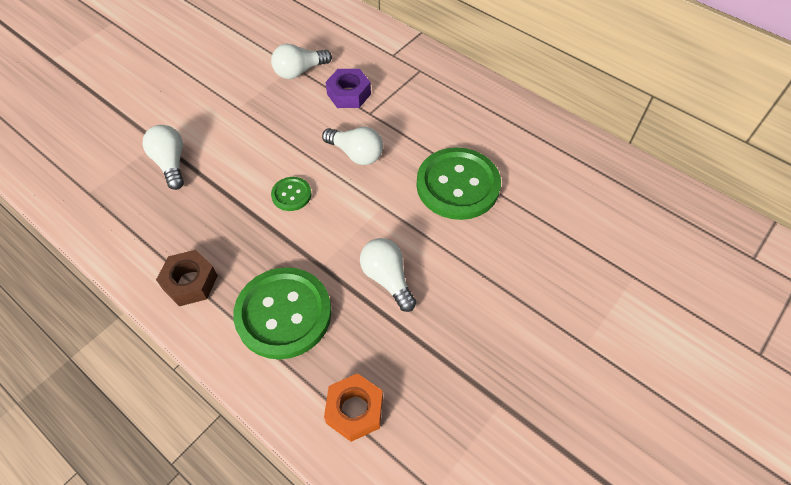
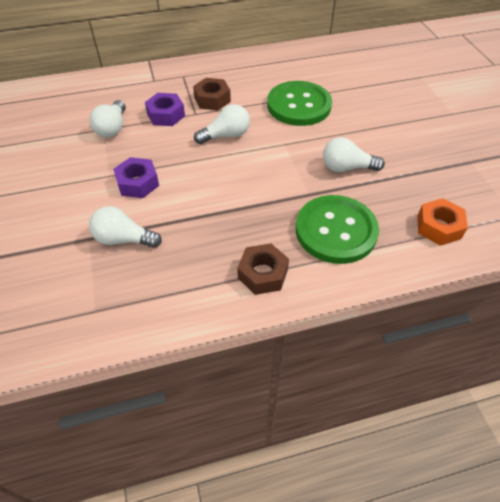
camera: 55 degrees left, 5 degrees down
(242, 131) = (137, 183): none -> purple nut
(291, 195) = (231, 182): green button -> none
(402, 112) = (212, 99): none -> brown nut

